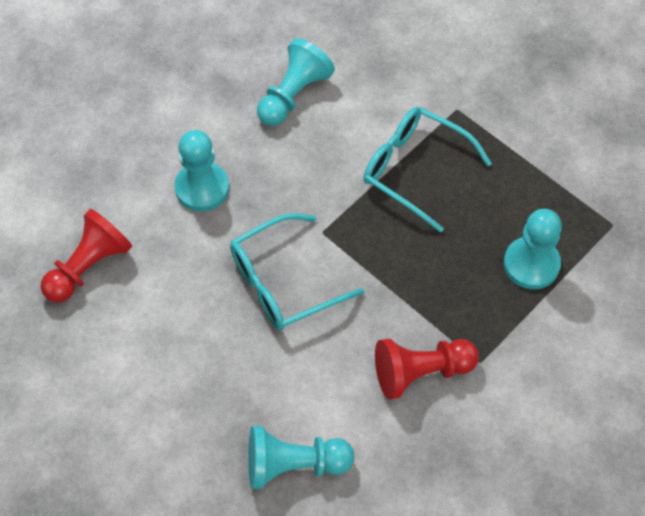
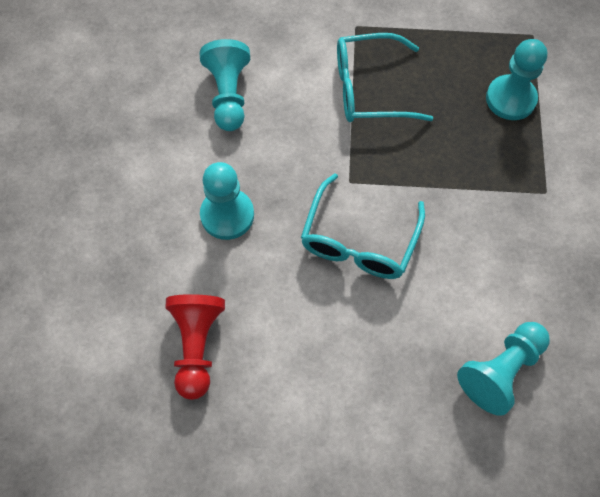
camera: 40 degrees left, 5 degrees up
(420, 372) = (516, 231): red pawn -> none

